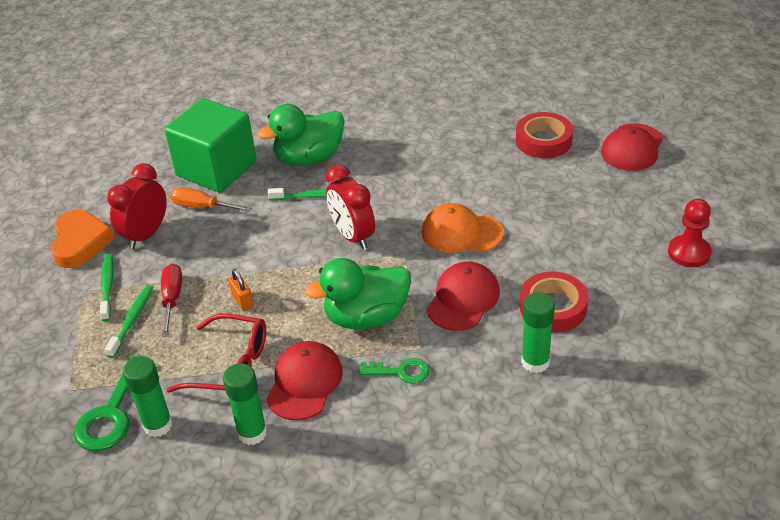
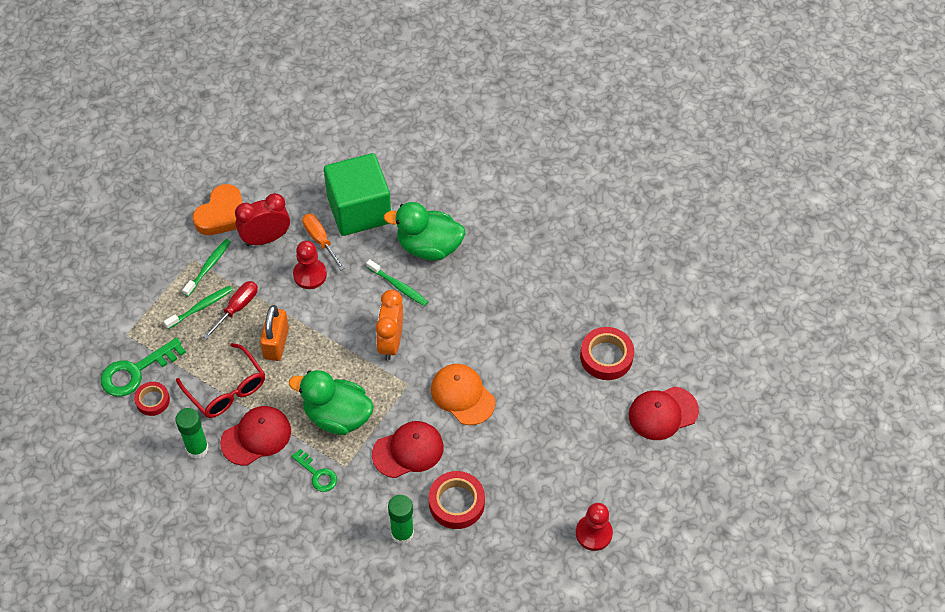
camera: 35 degrees right, 15 degrees up
(158, 425) = (152, 400): green glue stick -> red tape
(220, 235) = (310, 275): none -> red pawn
(242, 301) = (276, 343): orange padlock -> orange padlock, size x1.75
(353, 236) = (391, 342): red clock -> orange clock

